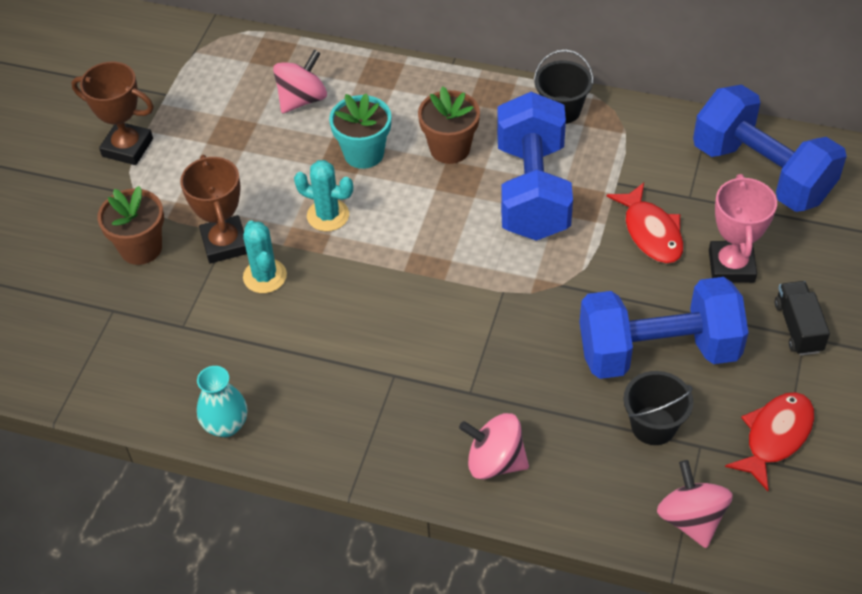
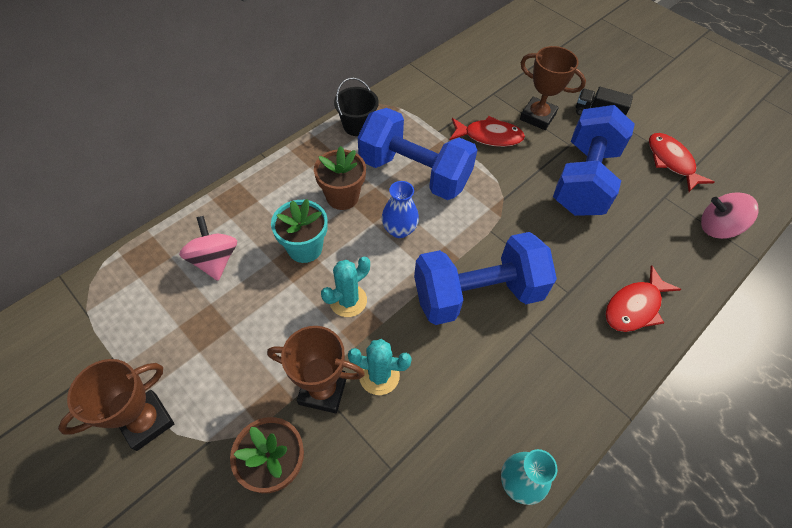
camera: 65 degrees left, 5 degrees up
(443, 214) = (399, 230): none -> blue vase
(495, 461) = (634, 307): pink spinning top -> red fish
(653, 425) = (640, 210): black bucket -> none
(731, 266) = (537, 117): pink trophy -> brown trophy
(761, 173) = (477, 71): blue dumbbell -> blue dumbbell (477, 294)

